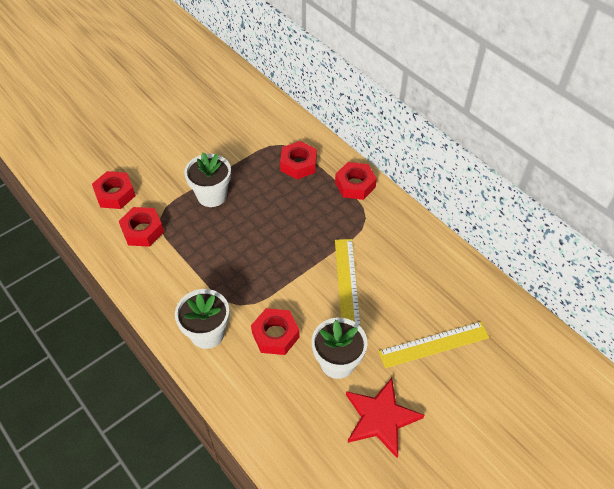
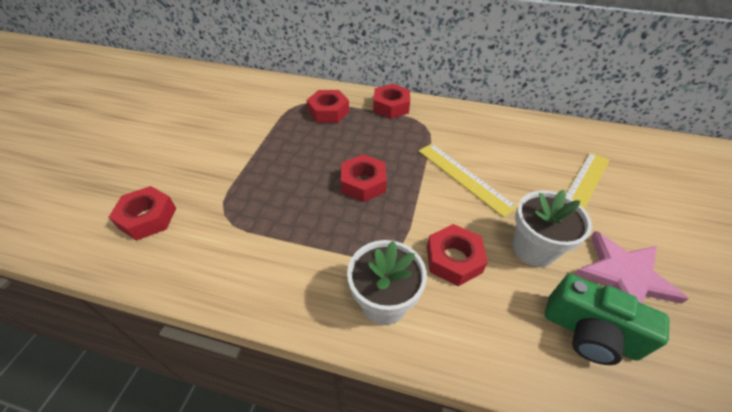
camera: 35 degrees left, 5 degrees down
(142, 231) = (213, 238): red nut -> red nut (363, 183)
(212, 195) = (267, 169): white flower pot -> none
(311, 430) = (589, 333): none -> green camera
(381, 418) = (624, 275): red star -> pink star

